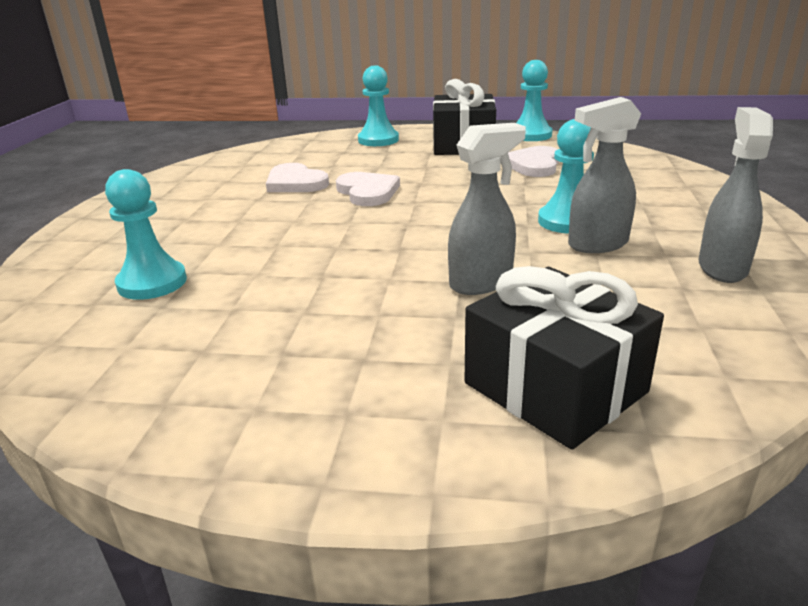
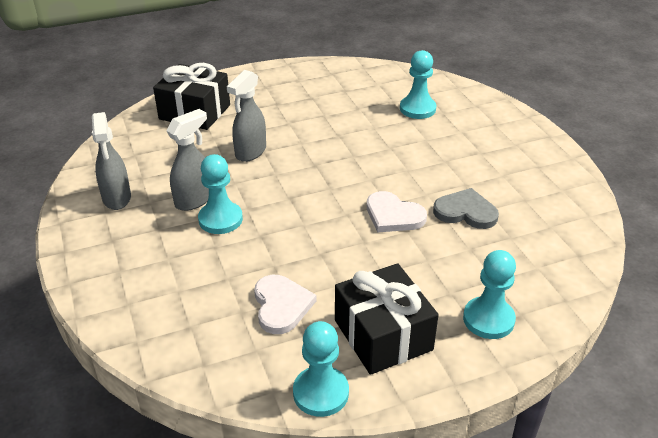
camera: 150 degrees right, 10 degrees up
(295, 183) = (465, 212): white heart -> grey heart

